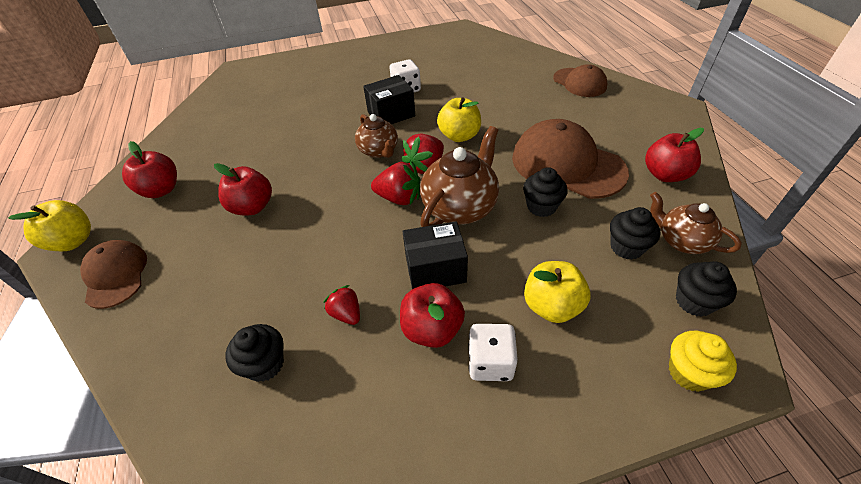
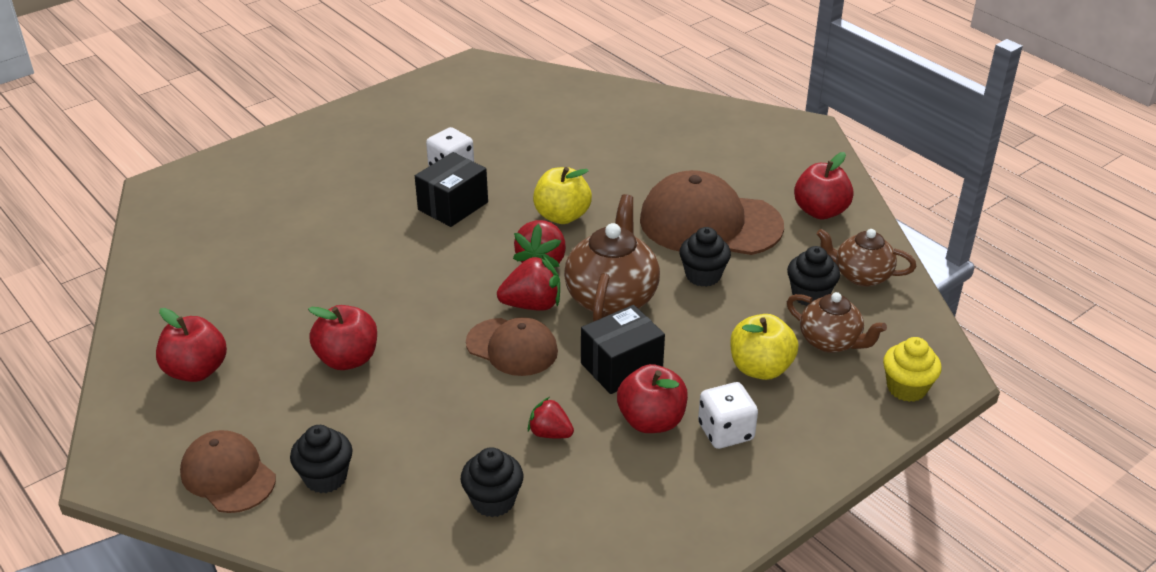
camera: 25 degrees left, 10 degrees down
(73, 241) = (125, 458): yellow apple -> none
(379, 151) = (468, 256): brown teapot -> brown teapot (831, 342)
(579, 82) = (677, 118): brown cap -> brown cap (512, 347)
(694, 301) = (891, 328): black cupcake -> black cupcake (325, 477)

